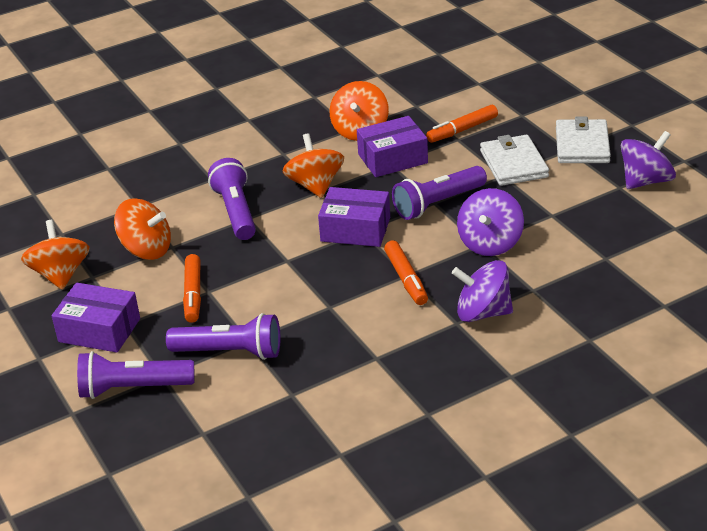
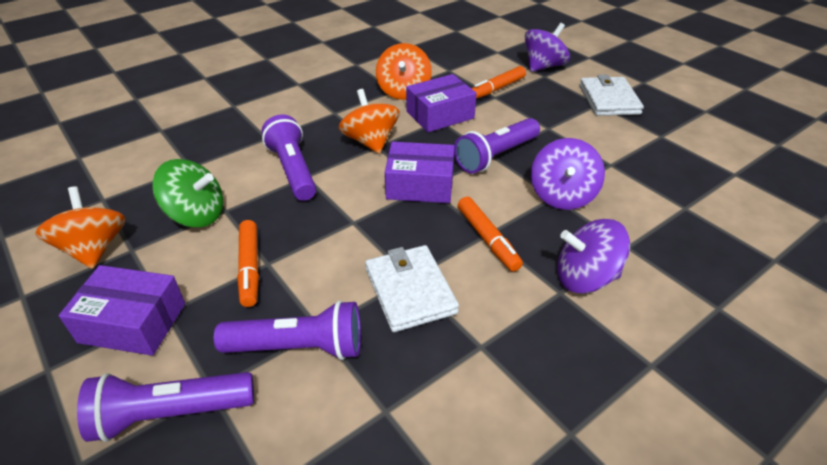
camera: 10 degrees left, 5 degrees up
(146, 250) = (196, 215): orange spinning top -> green spinning top
(514, 164) = (554, 117): white wallet -> white wallet (410, 290)
(646, 181) = (682, 130): purple spinning top -> purple spinning top (543, 66)

